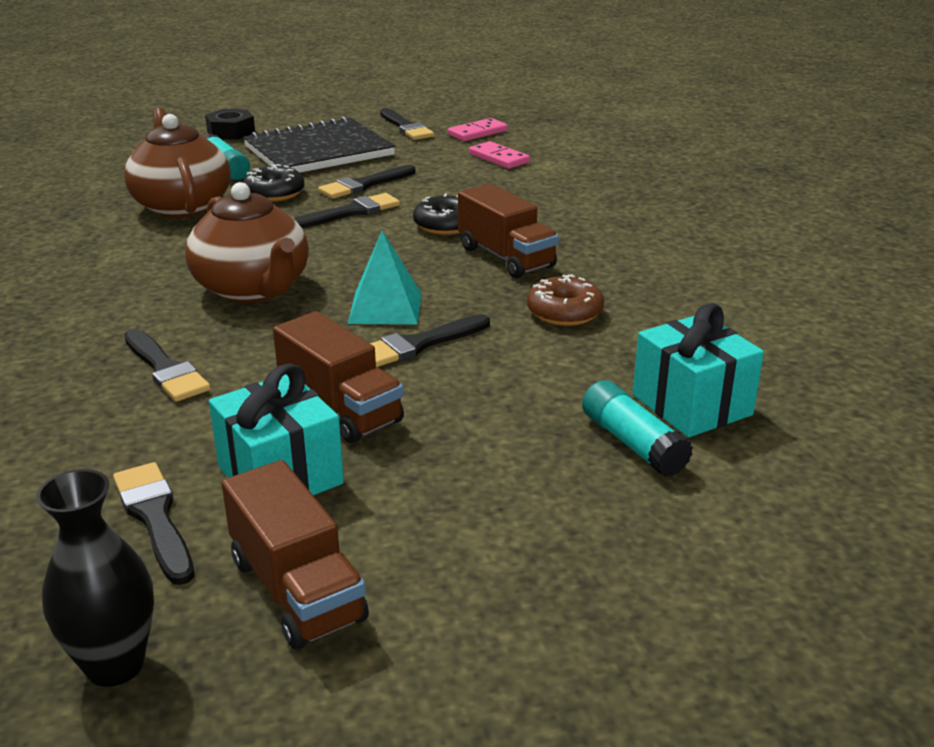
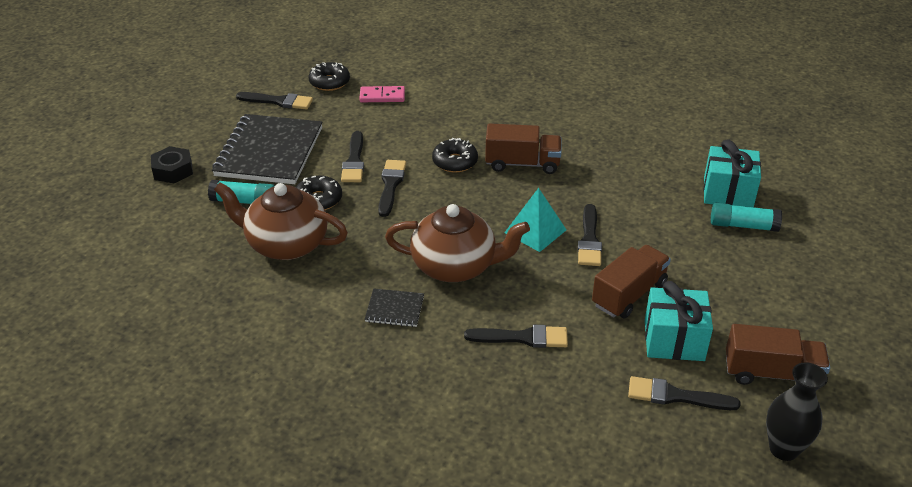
camera: 50 degrees left, 10 degrees up
(136, 285) = (394, 309): none -> black notebook
(340, 408) = (629, 294): brown truck -> brown truck turned 45 degrees counterclockwise
(477, 133) = (329, 82): pink domino -> black donut
(564, 312) = (605, 179): brown donut -> none

